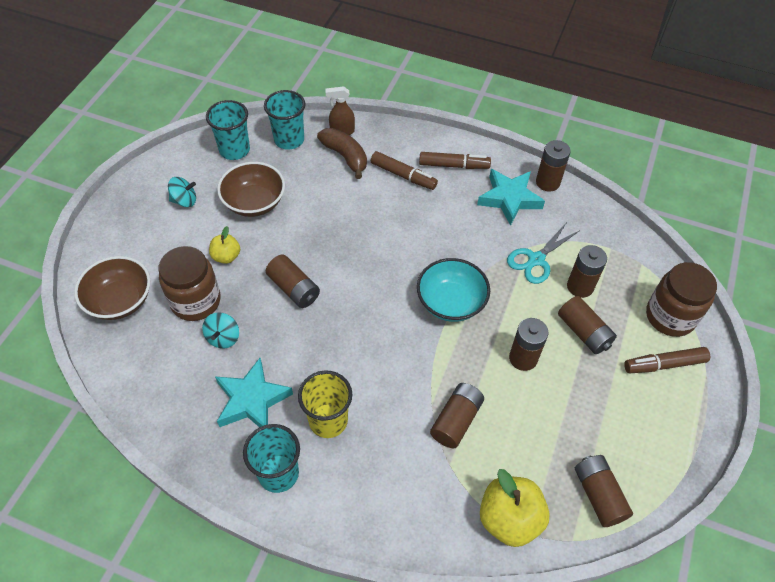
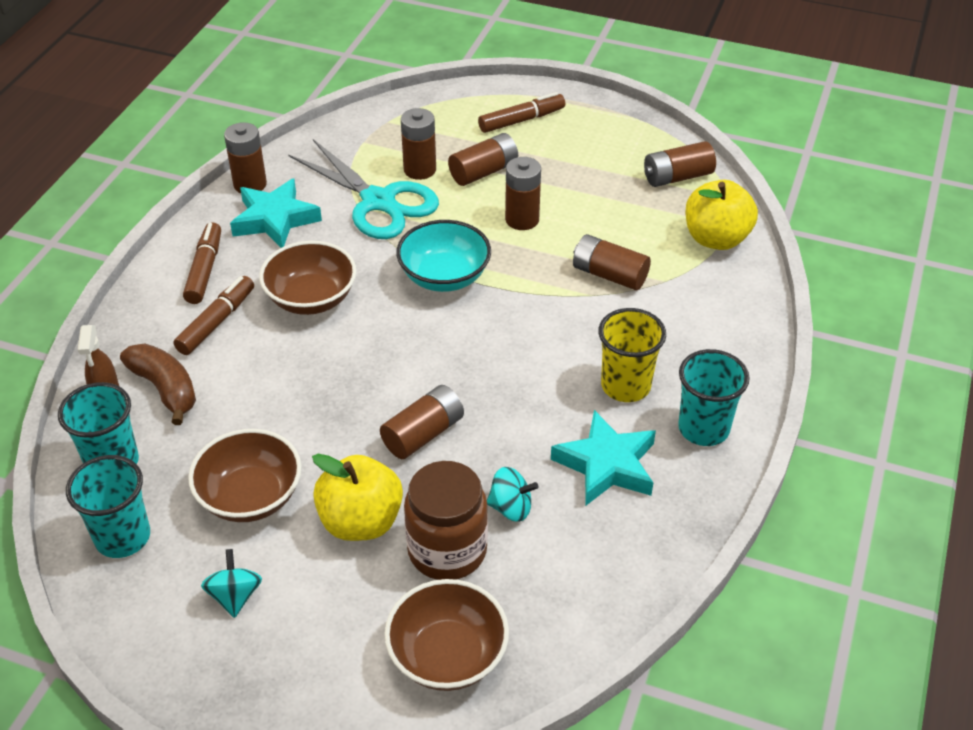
camera: 90 degrees left, 10 degrees down
(226, 256) = (361, 521): yellow apple -> yellow apple, size x1.78
(345, 156) = (165, 389): brown banana -> brown banana turned 90 degrees clockwise
(426, 223) = (311, 298): none -> brown bowl
(536, 259) = (378, 201): turquoise scissors -> turquoise scissors, size x1.58
(664, 364) = (521, 120): brown marker -> brown marker turned 105 degrees counterclockwise
(670, 316) = (460, 110): brown jar -> none

